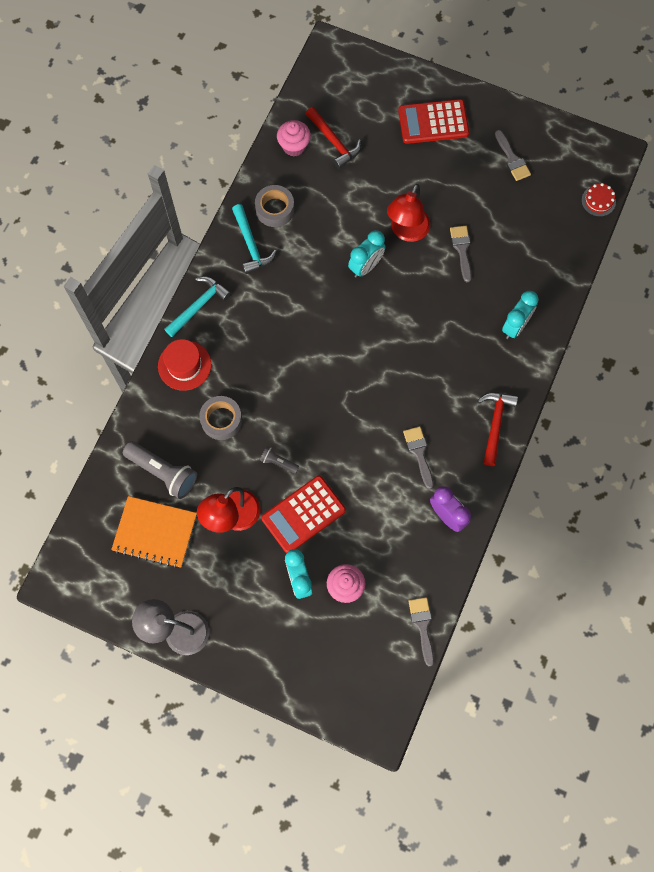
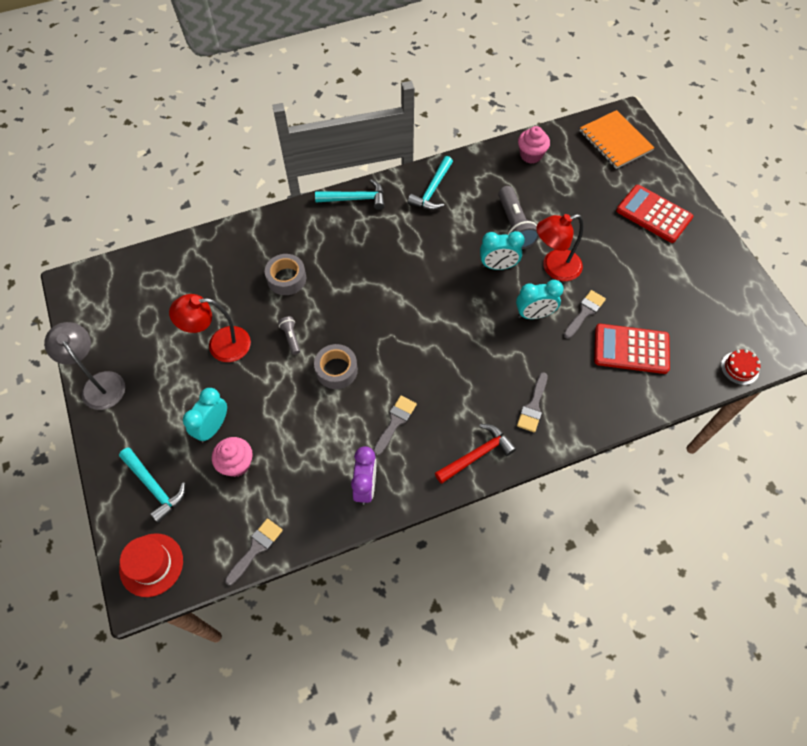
camera: 45 degrees right, 10 degrees down
(155, 532) = (163, 309): orange notebook -> orange notebook (615, 141)
(163, 472) = (212, 277): grey flashlight -> grey flashlight (514, 225)
(184, 365) = (303, 226): red hat -> red hat (151, 564)
(275, 209) = (473, 182): grey tape -> grey tape (336, 370)
(303, 514) = (267, 387): red calculator -> red calculator (631, 349)
(307, 658) = (154, 487): none -> turquoise hammer
(334, 142) = (563, 173): red hammer -> none
(512, 159) = (693, 284): grey brush -> grey brush (533, 406)
(515, 326) = (570, 399): turquoise clock -> turquoise clock (534, 314)

